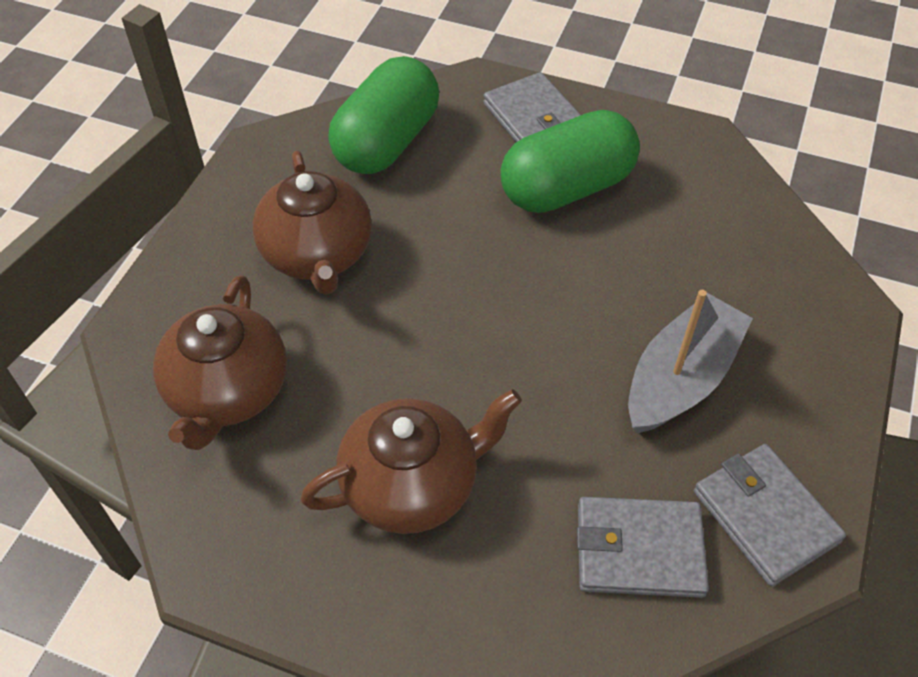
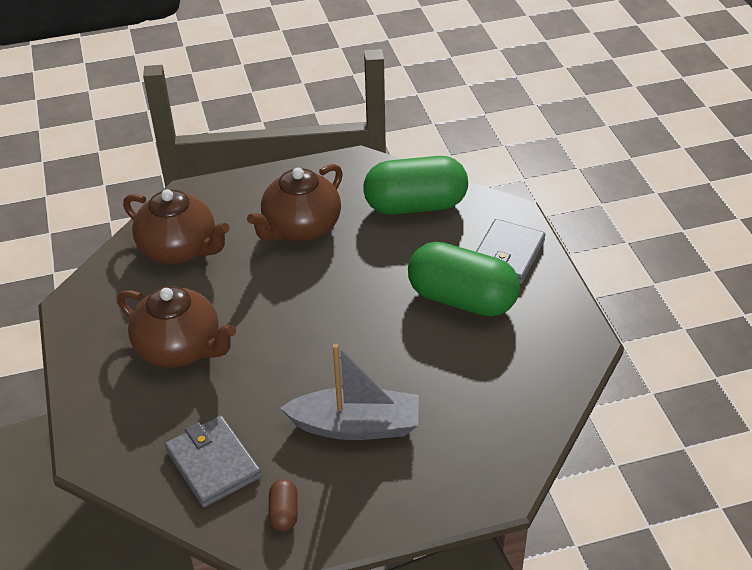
camera: 55 degrees right, 10 degrees down
(228, 392) = (180, 249): brown teapot -> brown teapot turned 120 degrees counterclockwise
(765, 516) = (284, 513): grey wallet -> brown capsule

